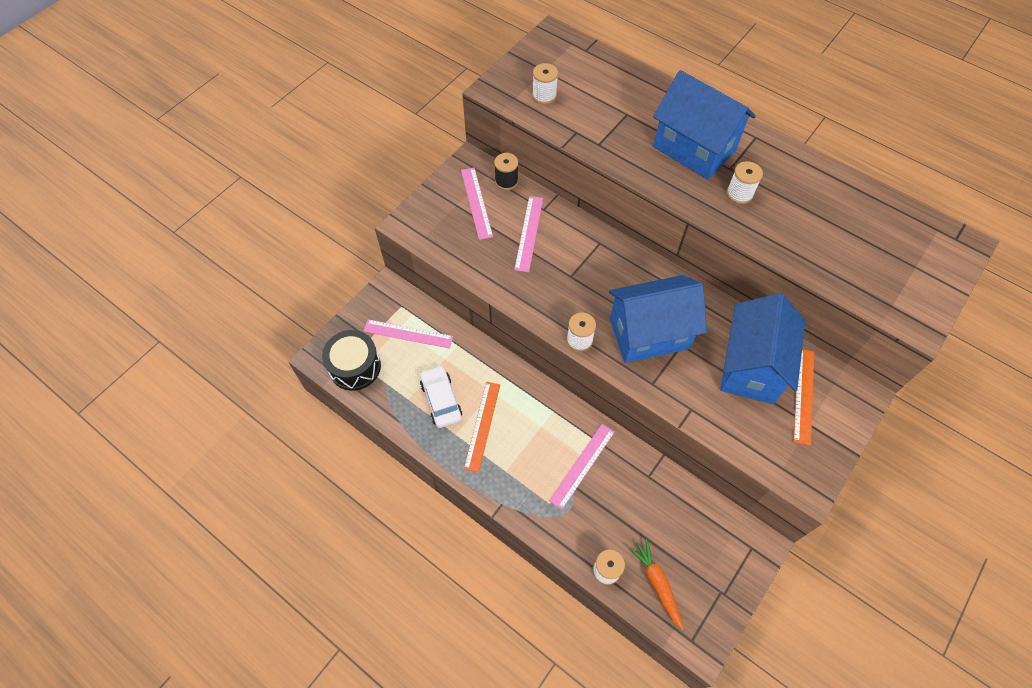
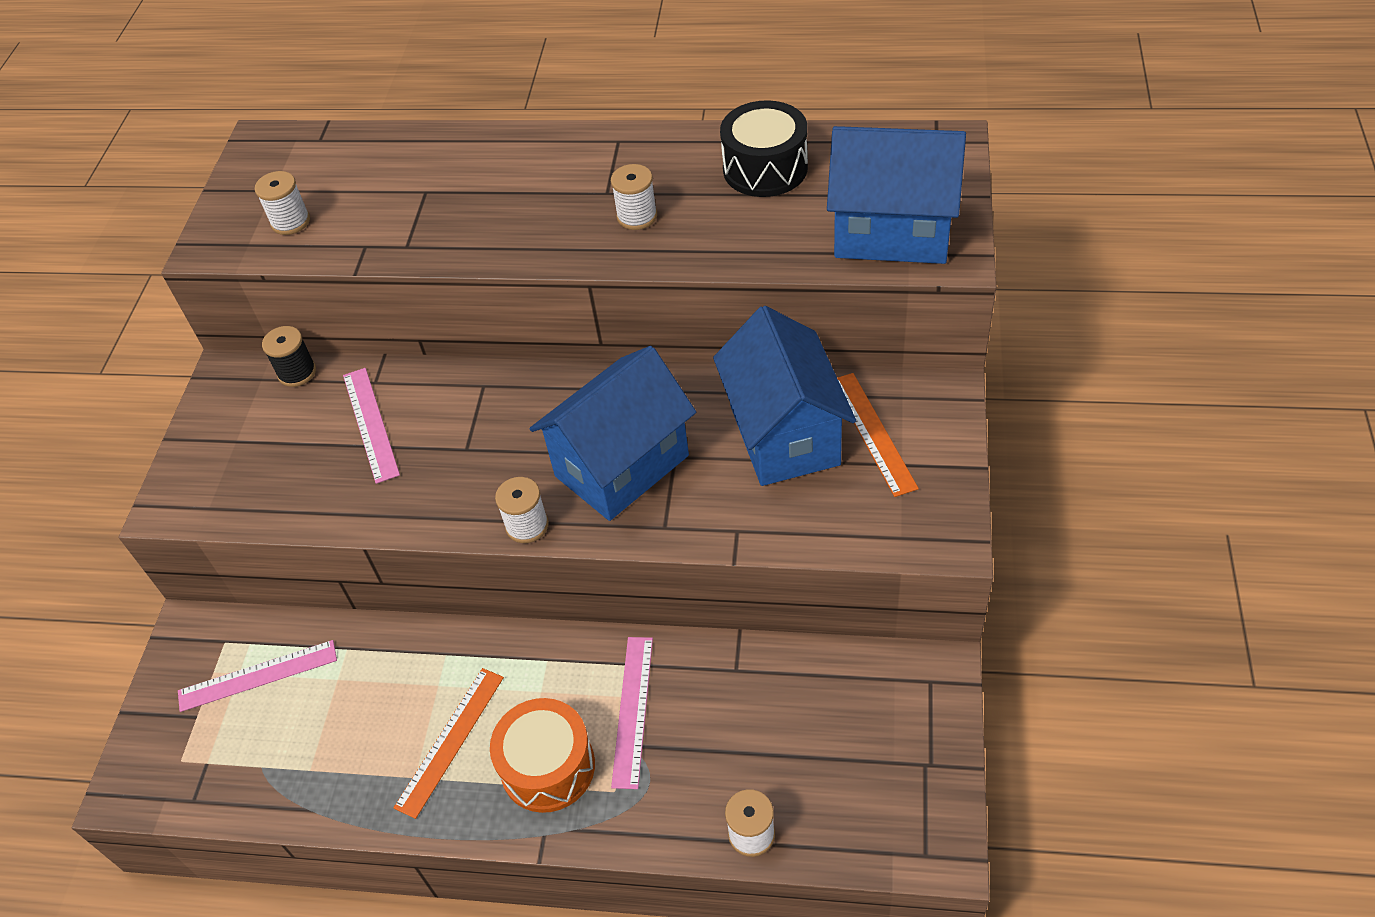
camera: 25 degrees left, 10 degrees down
(355, 367) = (194, 772): black drum -> black drum (765, 168)
(441, 400) = (364, 741): white car -> none
(476, 203) = (266, 423): pink ruler -> none
(482, 425) = (450, 741): orange ruler -> orange ruler turned 45 degrees clockwise
(523, 469) = (548, 767): none -> orange drum
(657, 583) = (832, 807): orange carrot -> none
(694, 149) = (544, 191): blue house -> blue house (892, 233)

